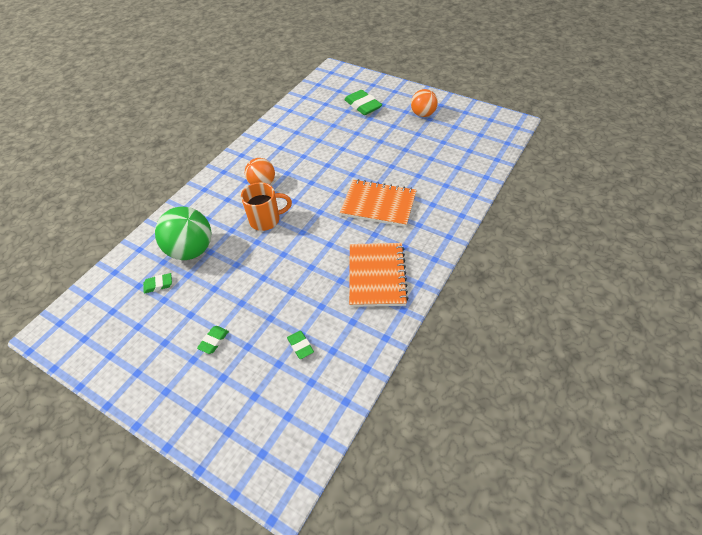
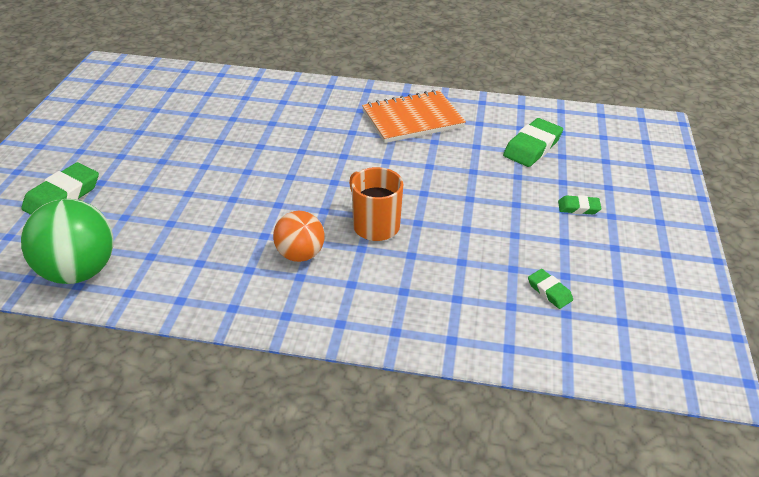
camera: 115 degrees left, 10 degrees down
(191, 250) = (472, 282): green ball -> green ball (79, 271)
(300, 346) = (532, 147): green eraser -> green eraser, size x1.83
(378, 205) = (300, 138): orange notebook -> none
(423, 114) = (88, 134): orange ball -> none

